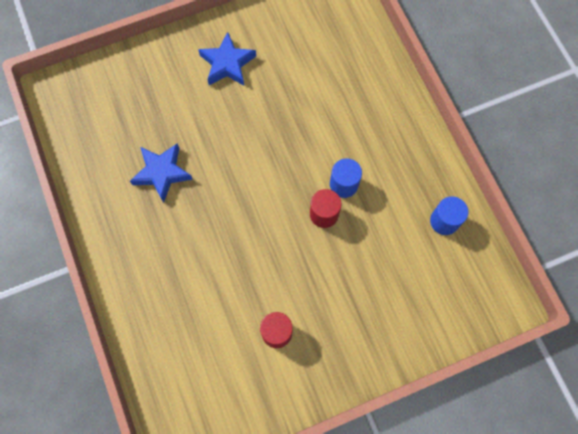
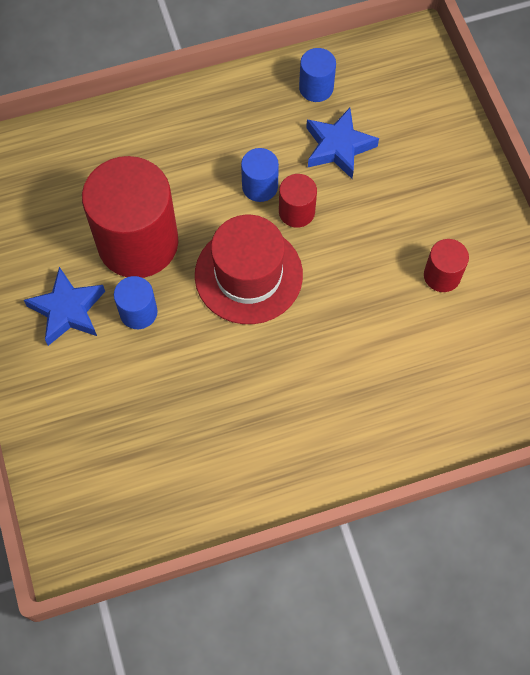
camera: 85 degrees left, 5 degrees down
(162, 173) = (221, 401): blue star -> blue star (338, 147)
(229, 110) = (138, 312): none -> blue cylinder
(265, 183) = (248, 275): none -> red hat
(285, 102) = (138, 242): none -> red cylinder

